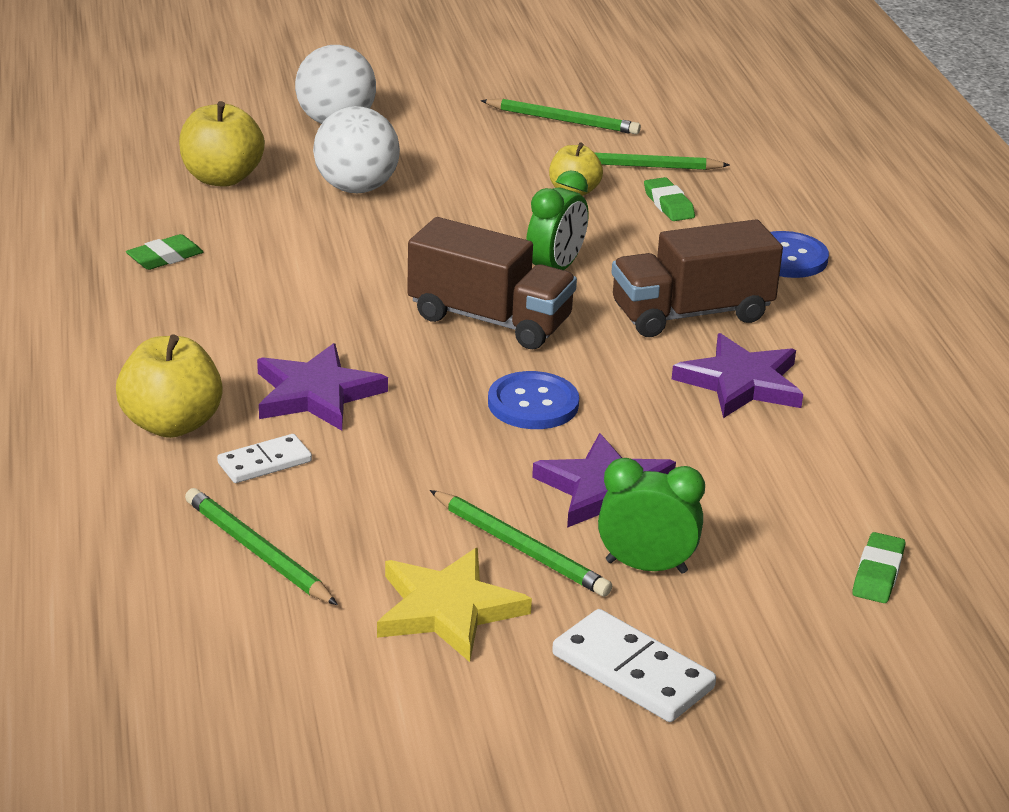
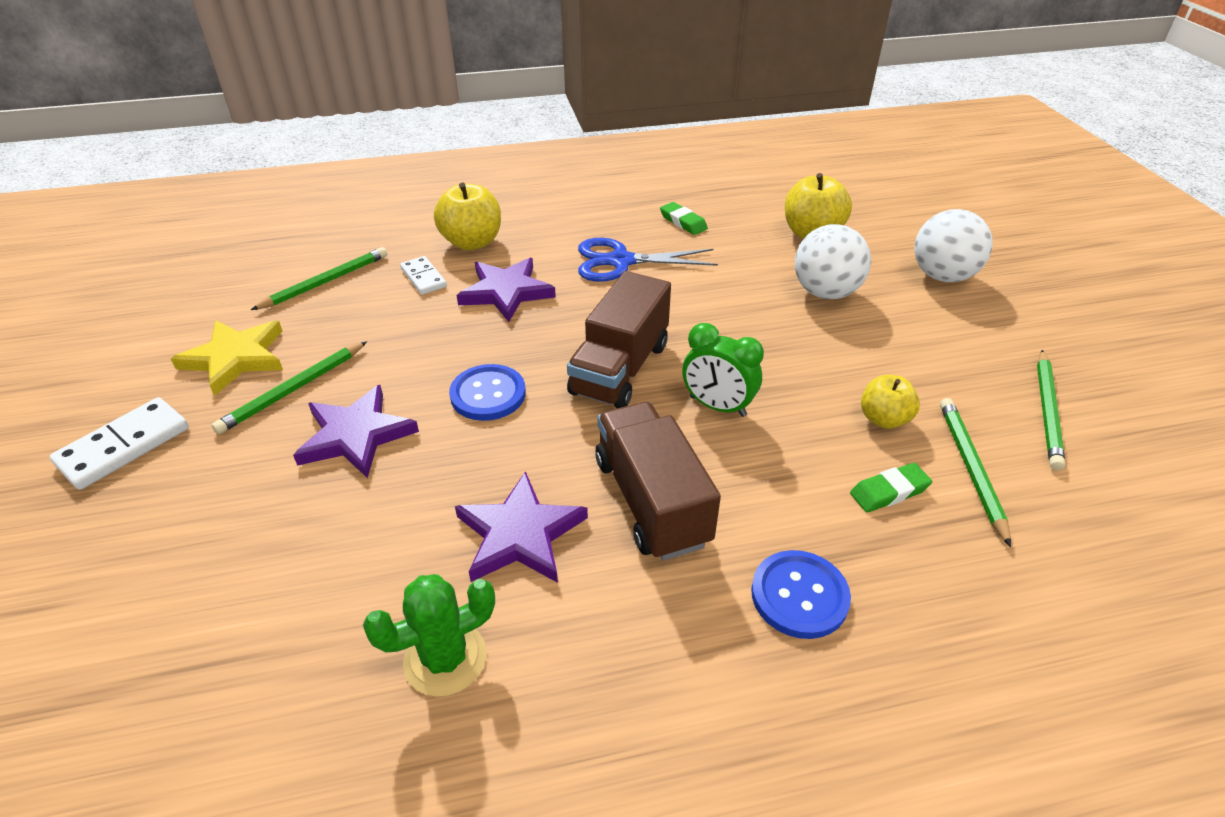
camera: 90 degrees right, 10 degrees up
(257, 308) = (620, 261): none -> blue scissors
(646, 566) = (246, 457): green clock -> none
(877, 573) = (174, 620): green eraser -> none
(883, 418) = (445, 658): none -> green cactus

